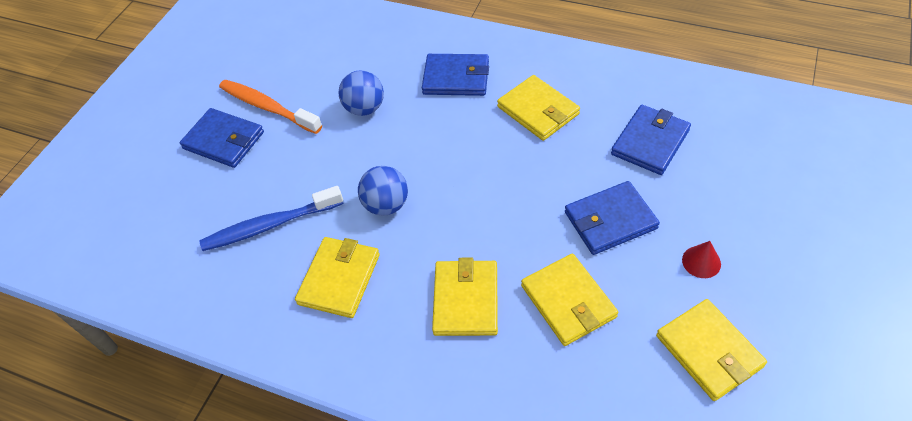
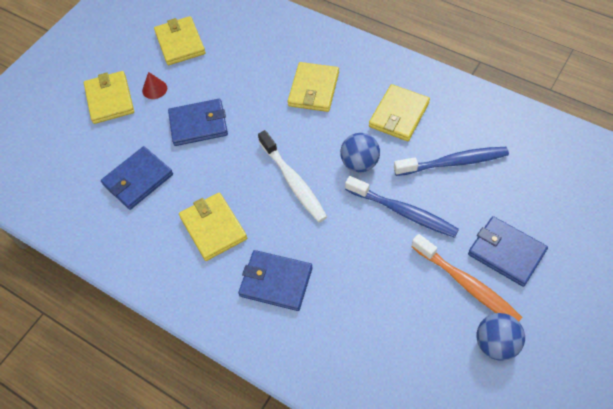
camera: 170 degrees left, 5 degrees up
(331, 160) = (403, 212): none -> blue toothbrush
(364, 108) = (369, 262): blue ball -> blue ball (496, 344)
(463, 171) = (293, 182): none -> white toothbrush
(568, 301) = (249, 79): yellow wallet -> yellow wallet (110, 99)

